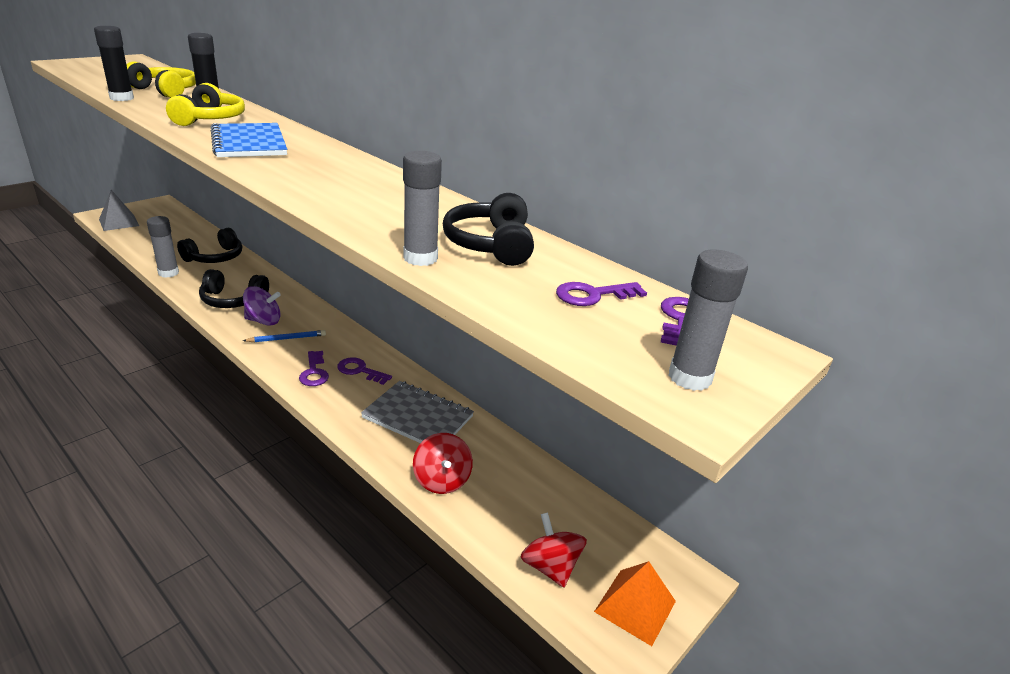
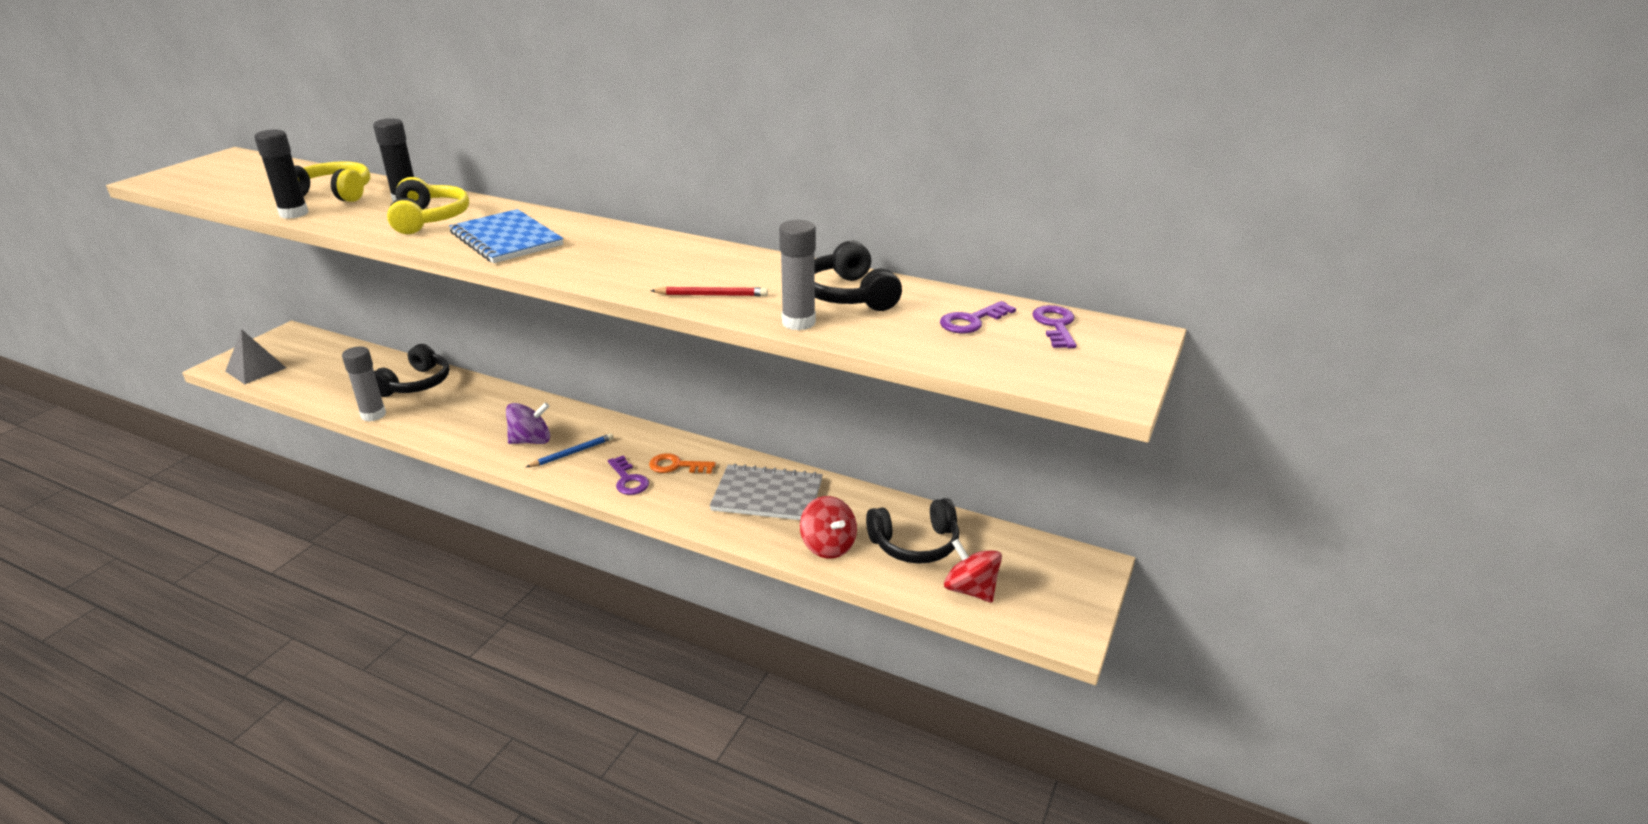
camera: 15 degrees left, 0 degrees up
(233, 300) = (477, 427): black headphones -> black headphones (915, 544)
(360, 371) = (676, 466): purple key -> orange key
(366, 218) = (712, 295): none -> red pencil
(635, 606) = (1059, 599): orange pyramid -> none
(689, 377) = (1092, 370): grey glue stick -> none

